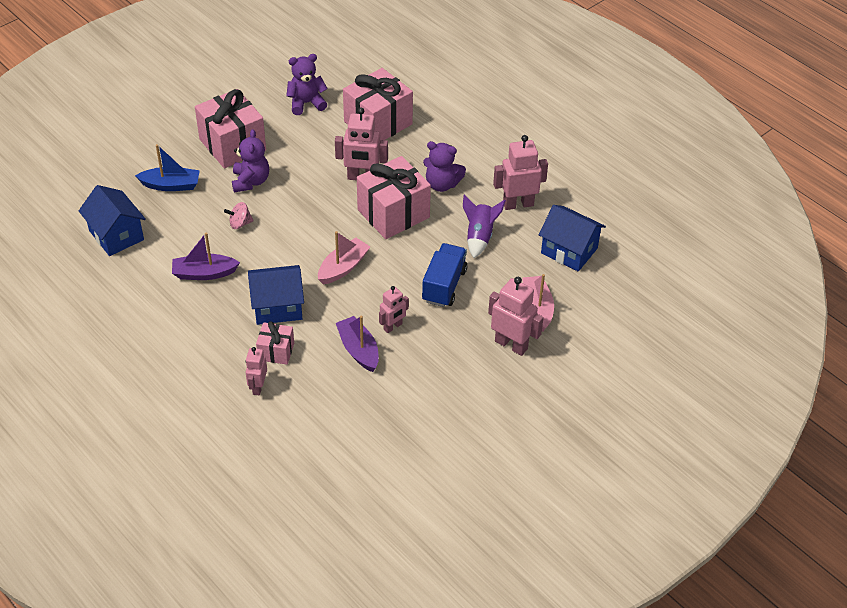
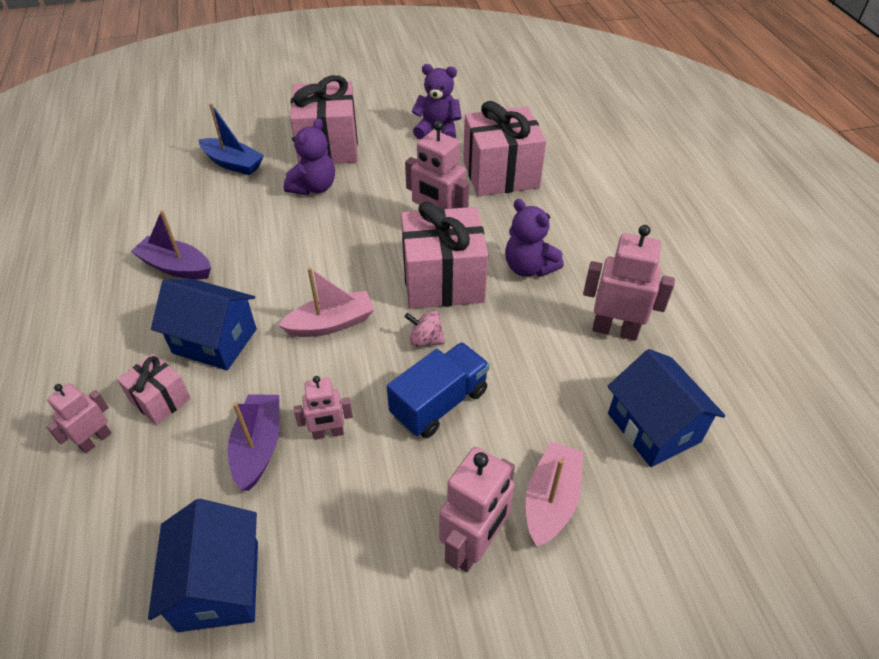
camera: 30 degrees right, 0 degrees up
(116, 235) = (134, 193): blue house -> blue house (219, 585)
(240, 223) = (263, 227): pink spinning top -> pink spinning top (425, 340)
(479, 236) = (534, 354): purple rocket -> none
(511, 345) = (474, 545): pink robot -> pink robot turned 60 degrees clockwise

